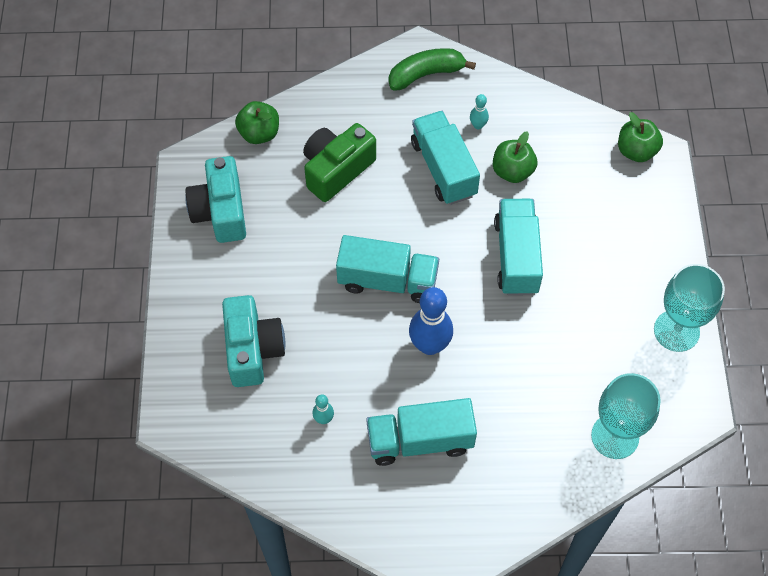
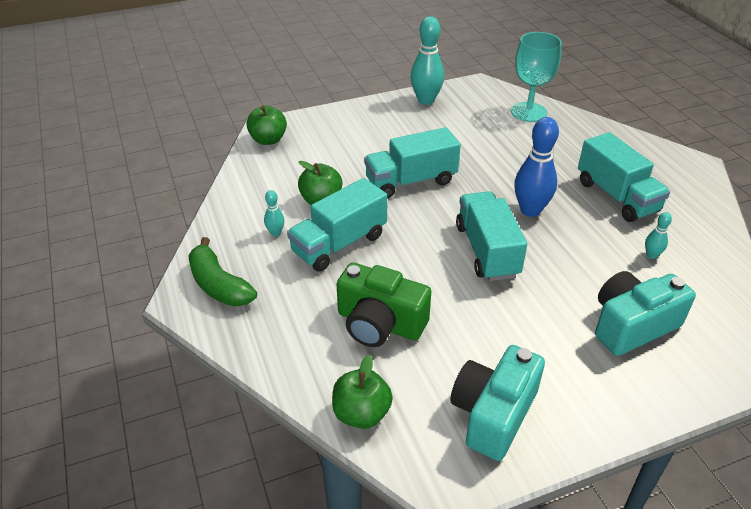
camera: 110 degrees left, 20 degrees down
(220, 211) = (493, 414): turquoise camera -> turquoise camera turned 150 degrees clockwise
(676, 331) = (426, 100): turquoise goblet -> turquoise bowling pin

